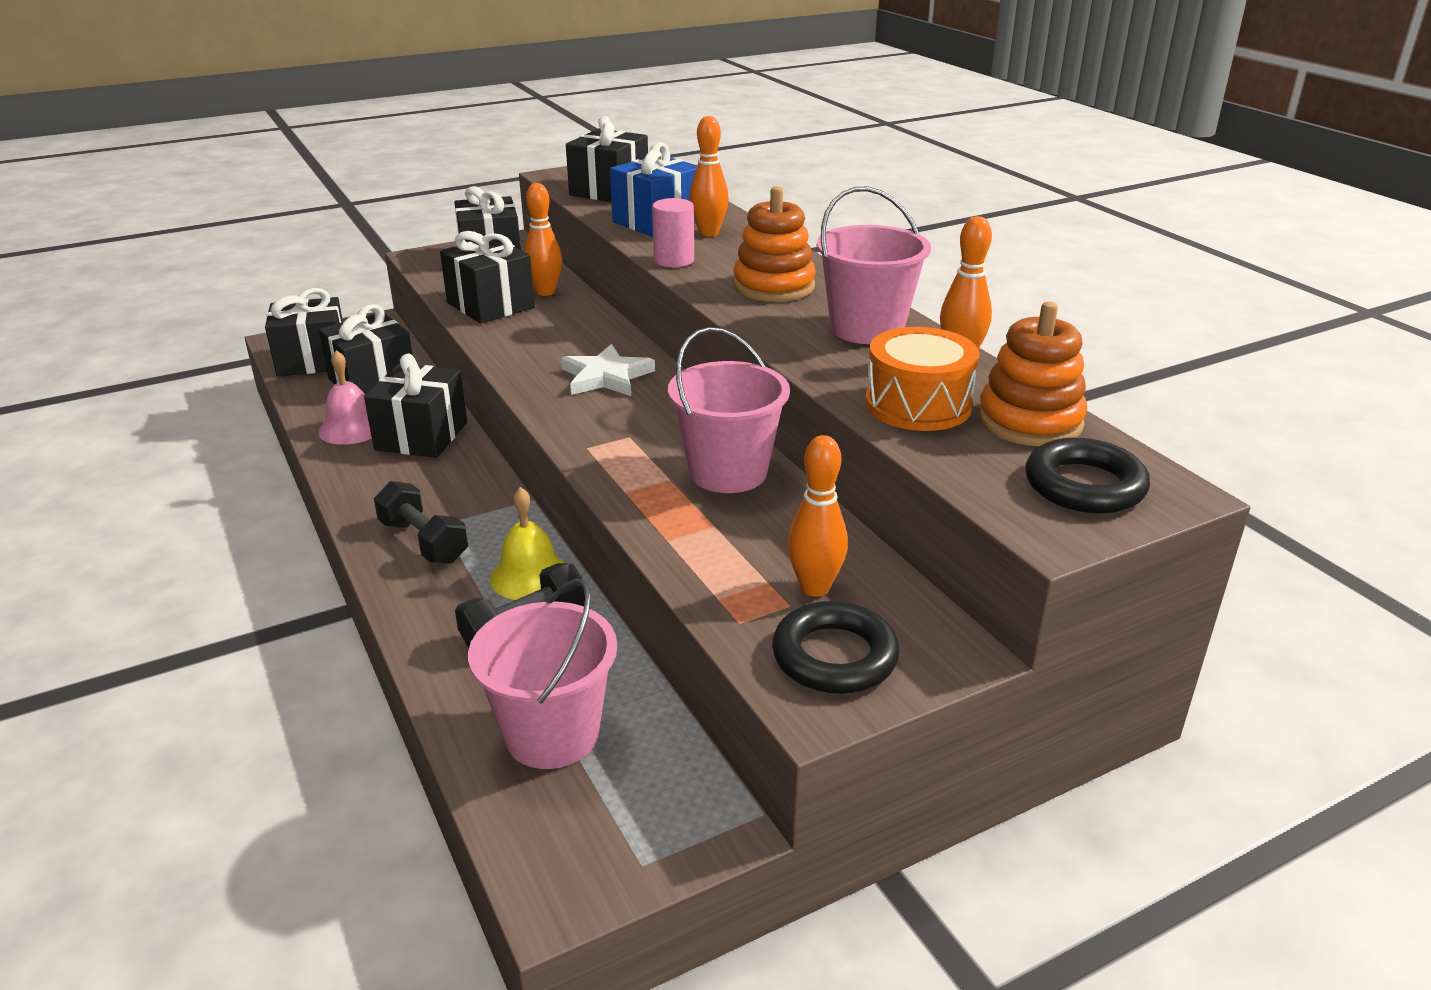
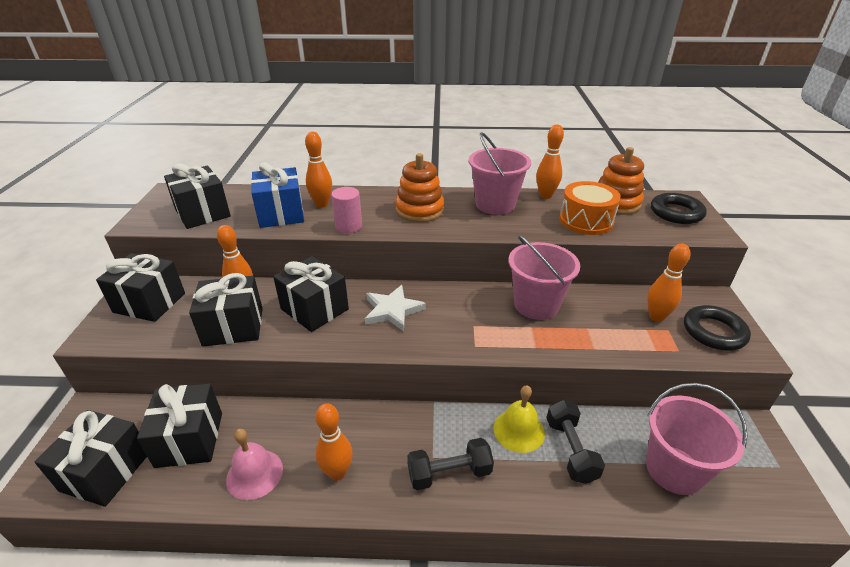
camera: 60 degrees left, 5 degrees up
(380, 472) = (337, 473): none -> orange bowling pin
(421, 436) = (306, 434): black gift -> black gift (314, 309)

